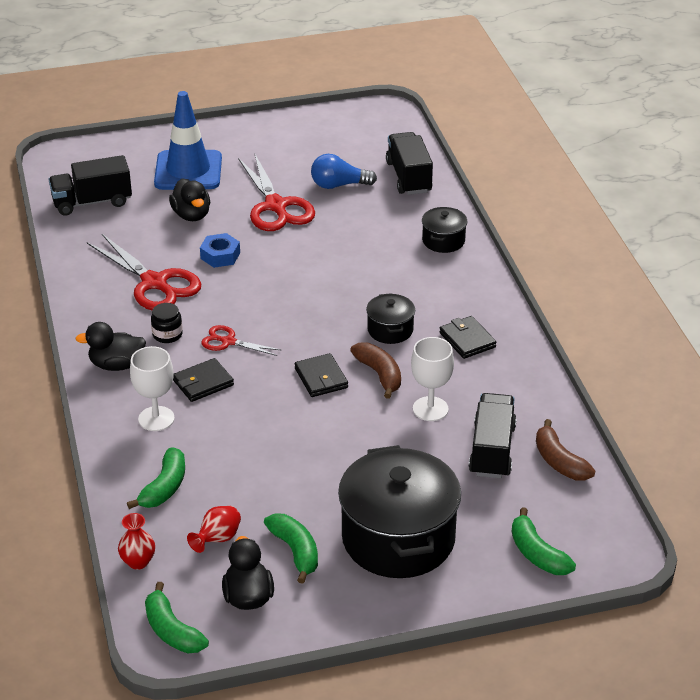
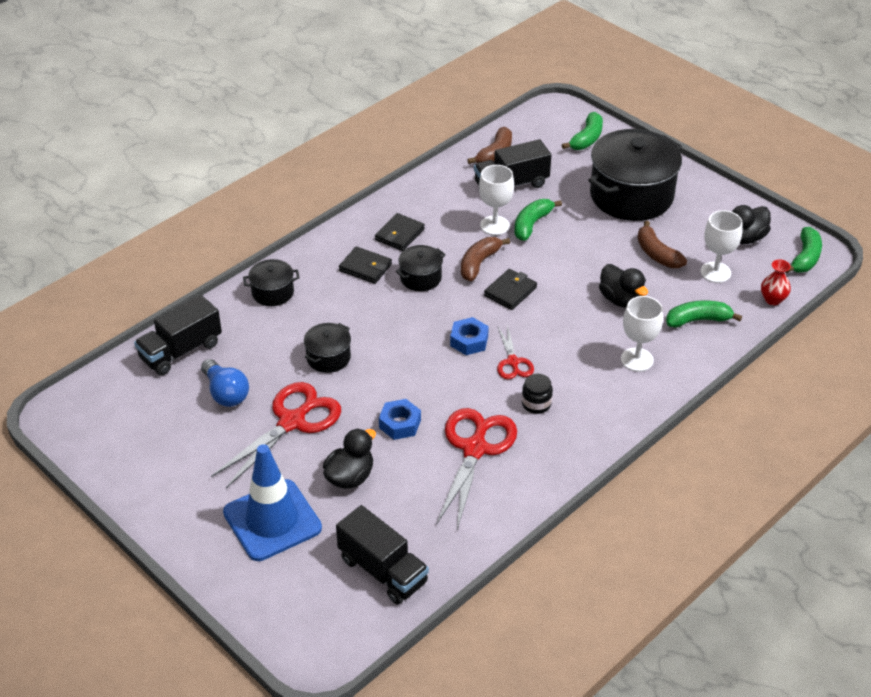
camera: 120 degrees left, 5 degrees up
(116, 365) = (600, 416): black duck -> black duck (621, 300)
(203, 383) = (574, 353): black wallet -> black wallet (365, 267)
(217, 539) = (715, 272): red vase -> white goblet
(279, 327) = (469, 341): none -> blue nut
(285, 508) = (657, 254): none -> brown banana
(295, 551) = (688, 234): green banana -> green banana (532, 224)
(332, 245) = (328, 358): none -> black pot

